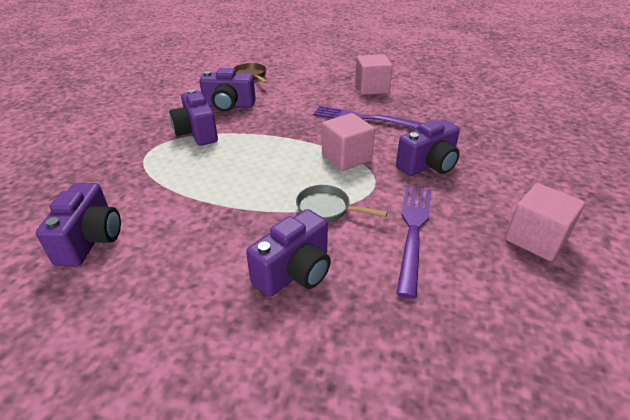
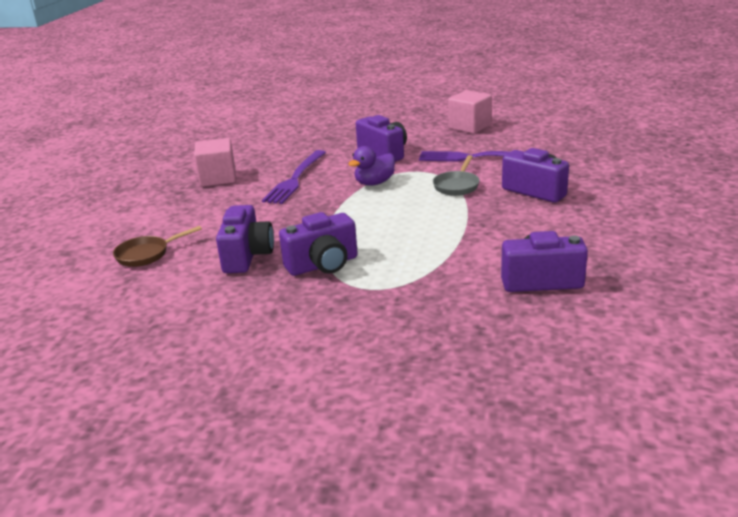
camera: 90 degrees left, 10 degrees down
(346, 157) = (374, 183): pink cube -> purple duck

